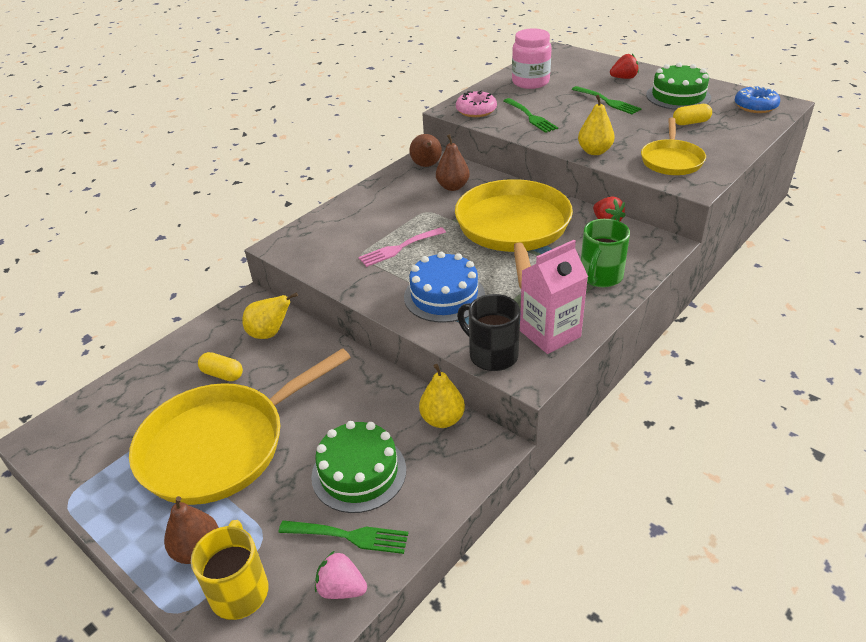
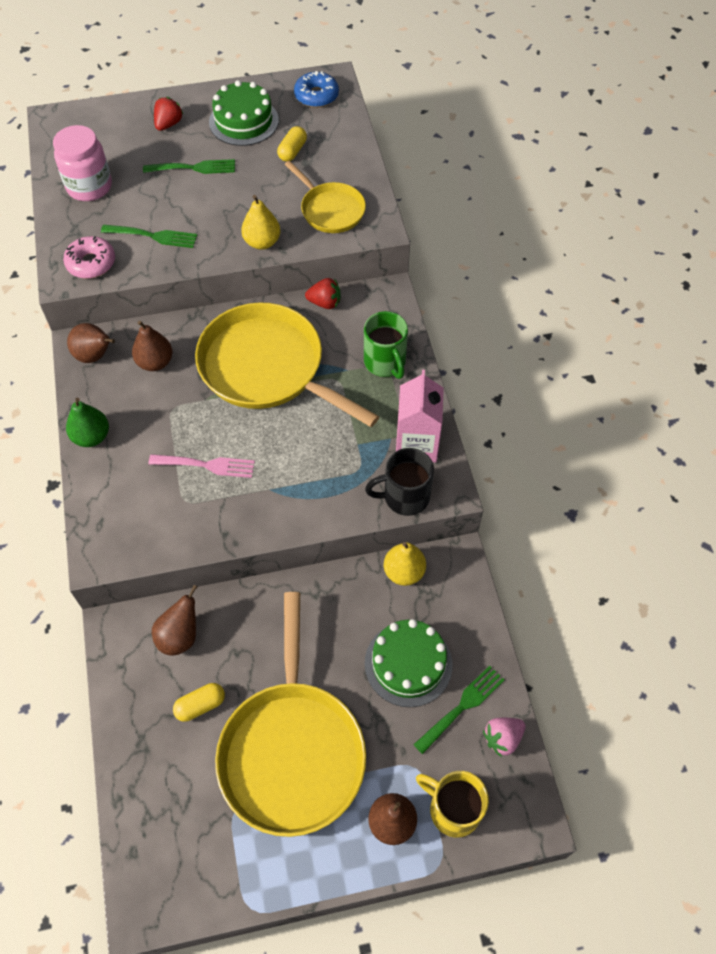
camera: 55 degrees left, 20 degrees up
(270, 333) = (180, 636): yellow pear -> brown pear
(366, 196) = (92, 437): none -> green pear
(400, 248) = (206, 465): pink fork -> pink fork turned 90 degrees counterclockwise
(444, 296) = (305, 478): blue cake -> none

